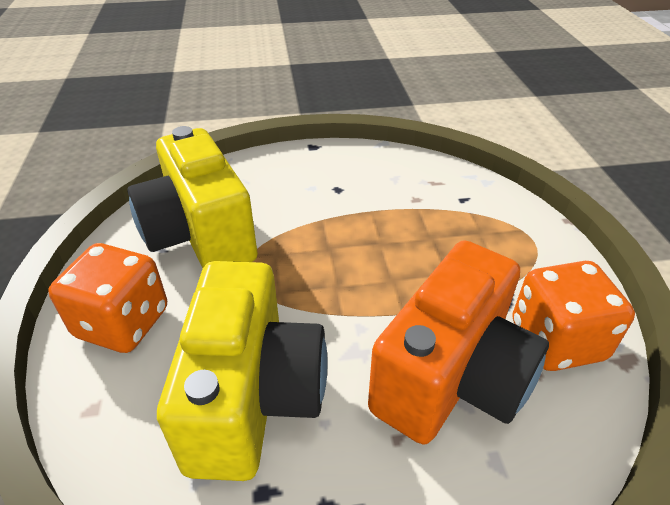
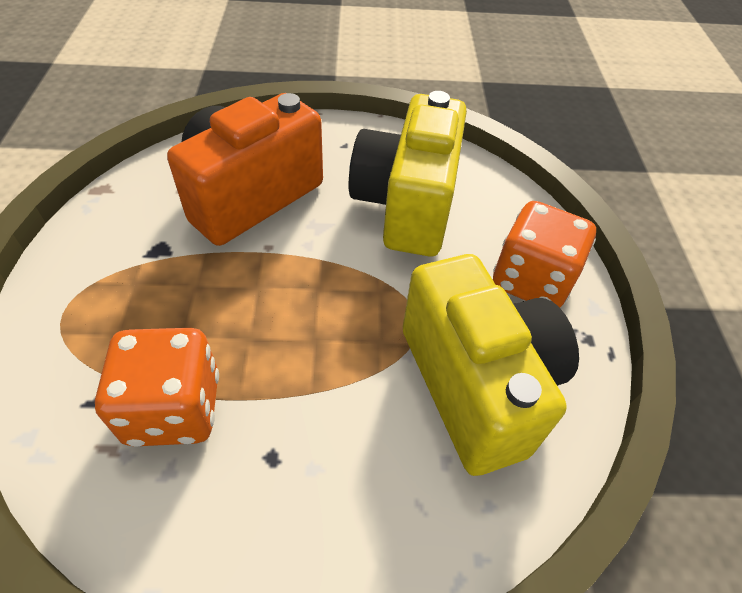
camera: 175 degrees left, 10 degrees up
(557, 340) = (142, 209): orange dice -> orange dice (174, 408)

